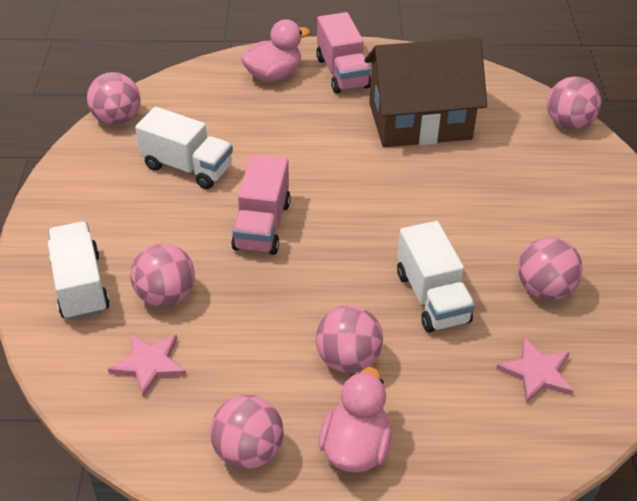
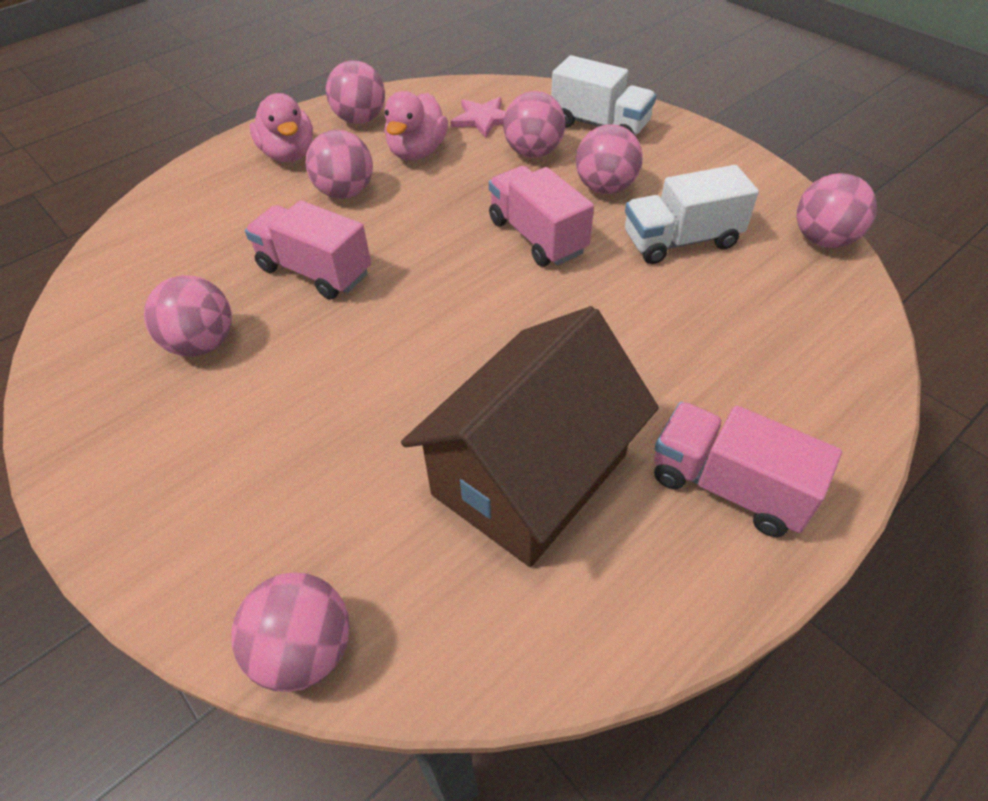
camera: 140 degrees right, 5 degrees up
(168, 230) = (605, 188): none -> pink ball
(273, 75) = (794, 410): pink duck -> pink duck (417, 152)
(432, 297) = (315, 271): white truck -> pink truck
(537, 372) = (172, 268): pink star -> none

